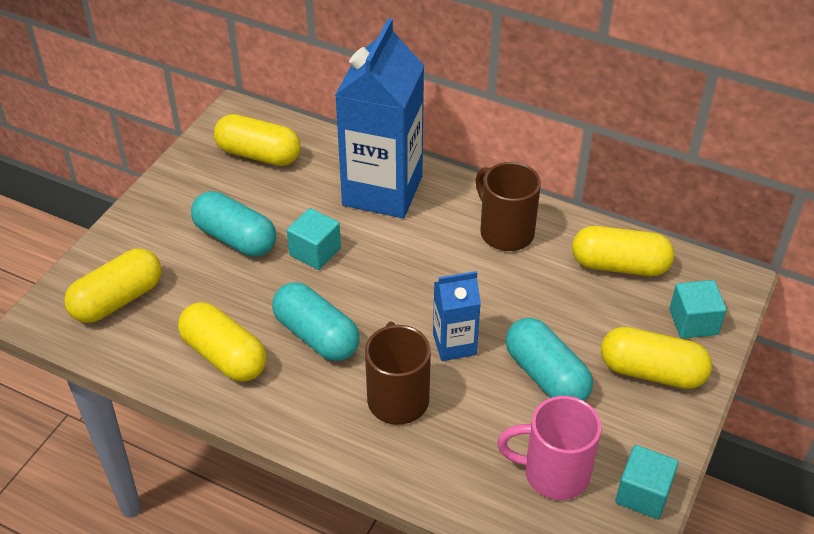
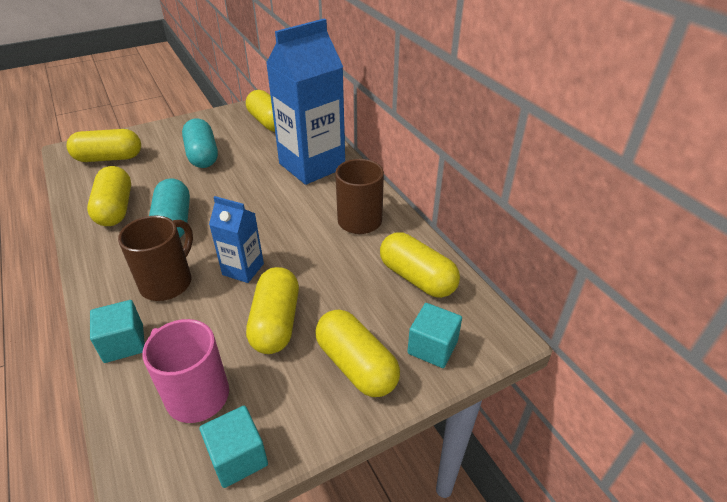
camera: 35 degrees right, 5 degrees down
(315, 252) = (233, 180): turquoise cube -> turquoise cube (124, 343)
(546, 376) = (276, 322): turquoise capsule -> yellow capsule

